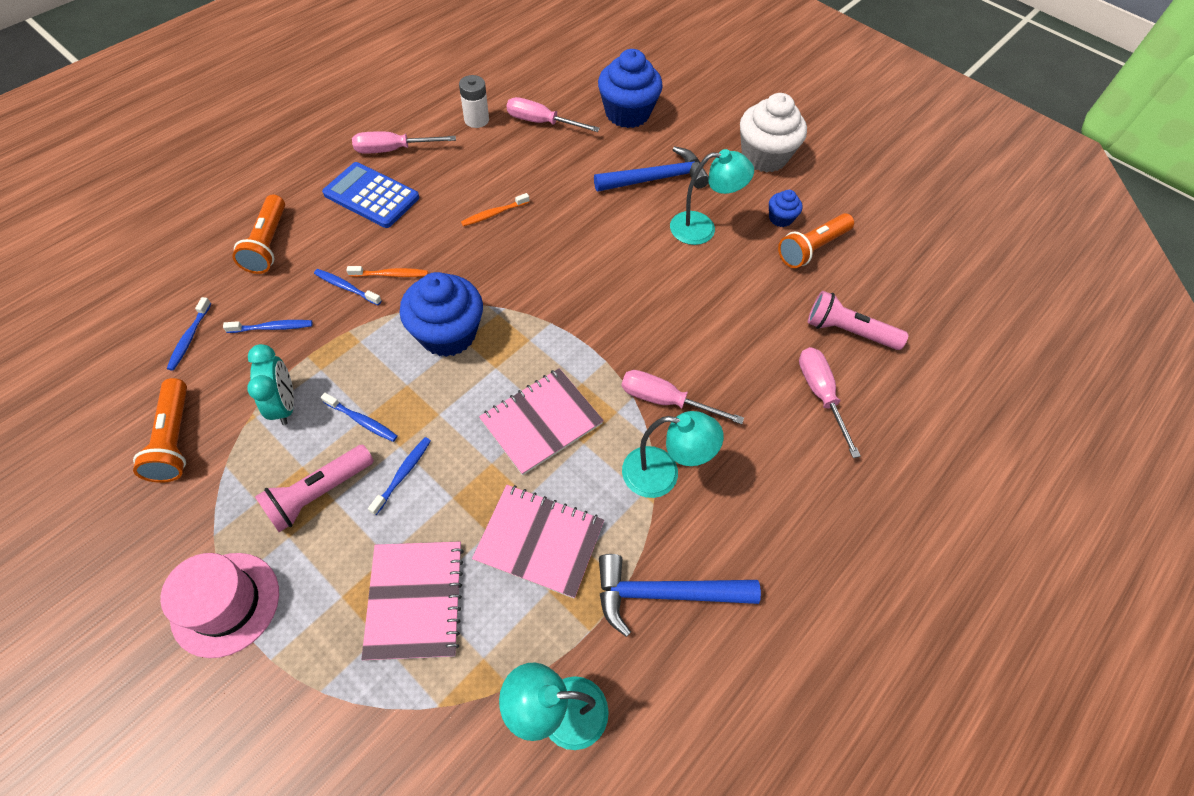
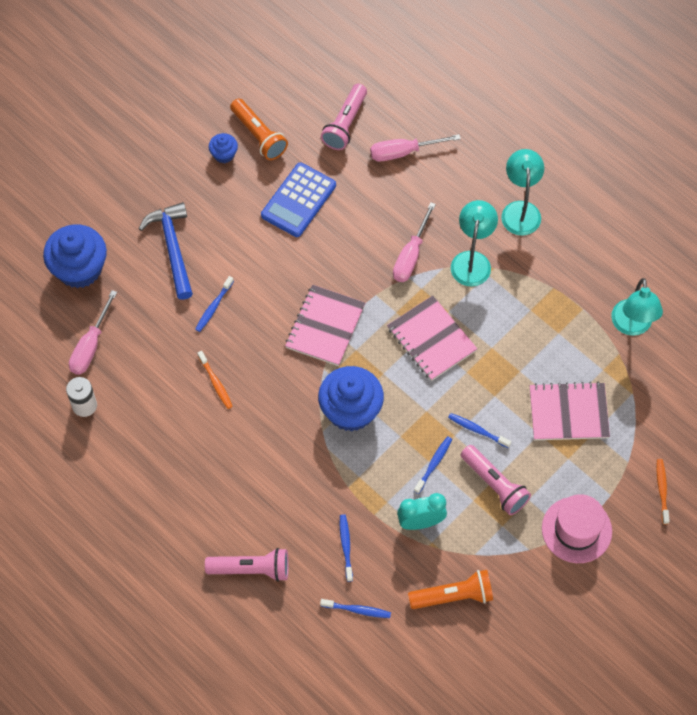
camera: 85 degrees left, 5 degrees up
(268, 244) = (251, 569): orange flashlight -> pink flashlight
(346, 287) = (302, 495): blue toothbrush -> blue toothbrush (213, 307)
(371, 196) = (191, 489): blue calculator -> blue calculator (298, 200)
(391, 274) = (288, 461): orange toothbrush -> orange toothbrush (662, 490)
(393, 150) = (127, 478): pink screwdriver -> none
(539, 541) = (525, 339): pink notebook -> pink notebook (325, 326)
(665, 594) = (557, 264): blue hammer -> none
(702, 228) = (235, 216): turquoise lamp -> turquoise lamp (520, 210)
(764, 156) = (145, 157): white cupcake -> none

